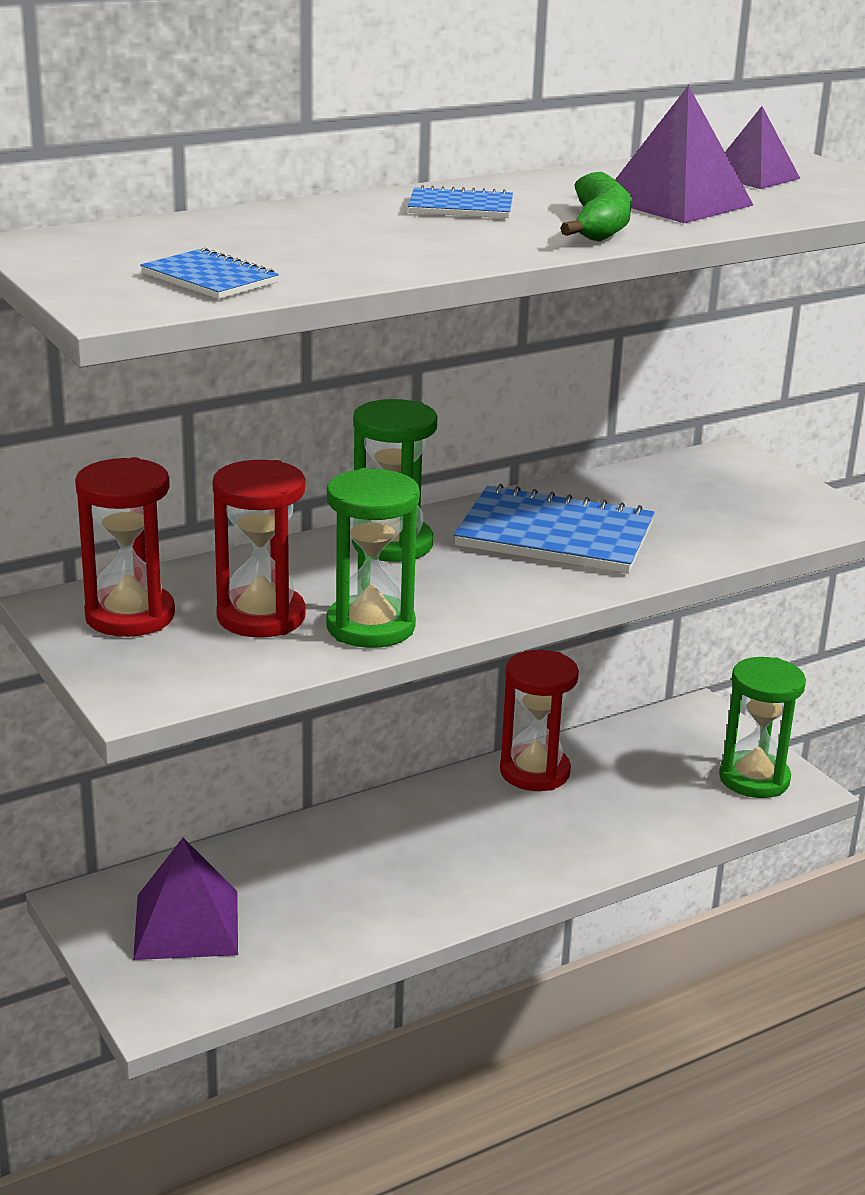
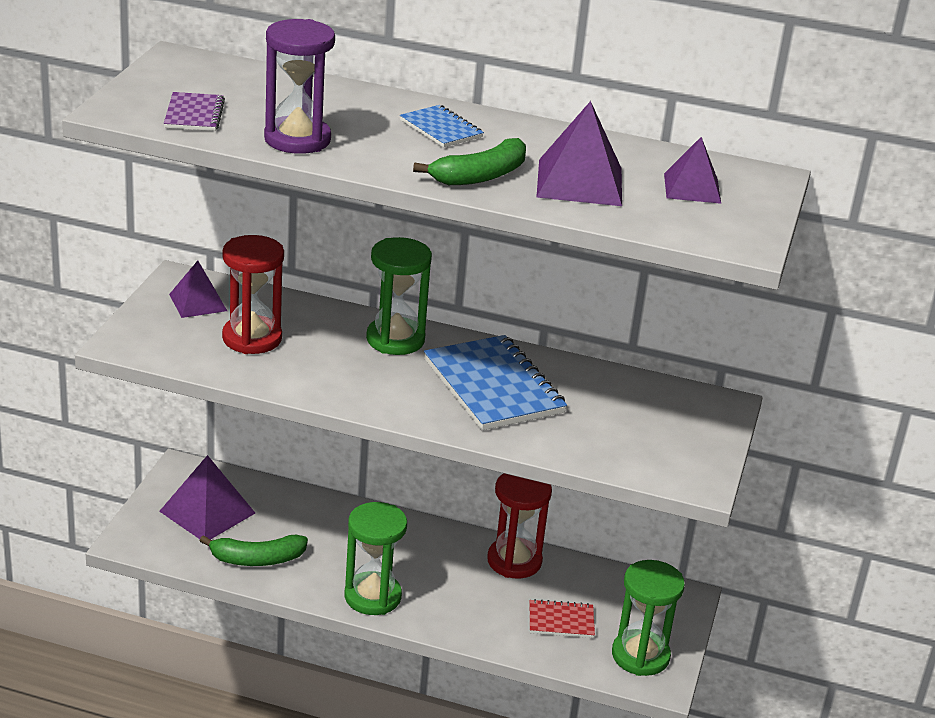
camera: 45 degrees right, 5 degrees up
(130, 616) = (198, 302): red hourglass -> purple pyramid
(209, 278) = (194, 114): blue notebook -> purple notebook
(318, 932) = (257, 559): none -> green banana
(370, 627) = (290, 375): green hourglass -> green hourglass (372, 596)
(372, 260) = (297, 139): none -> purple hourglass
(655, 794) = (561, 621): none -> red notebook

